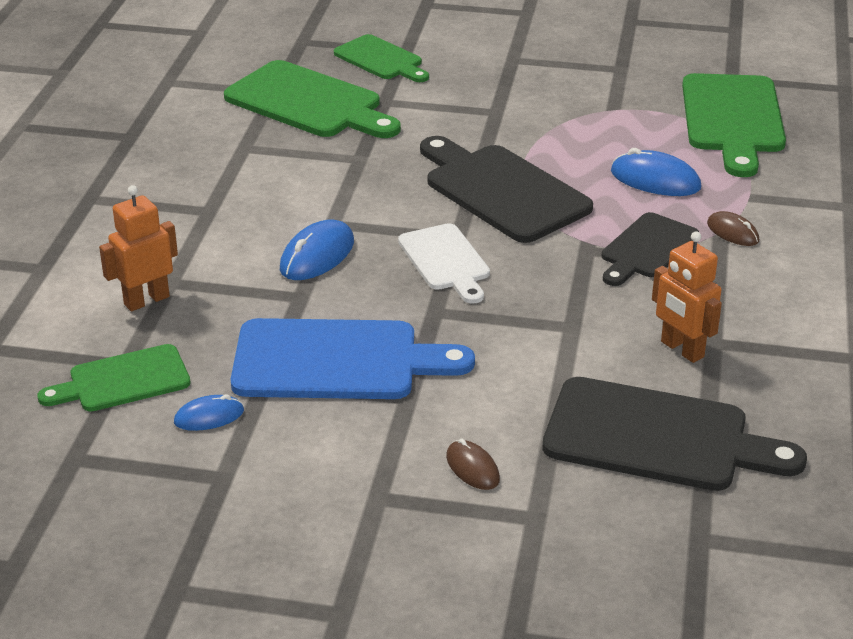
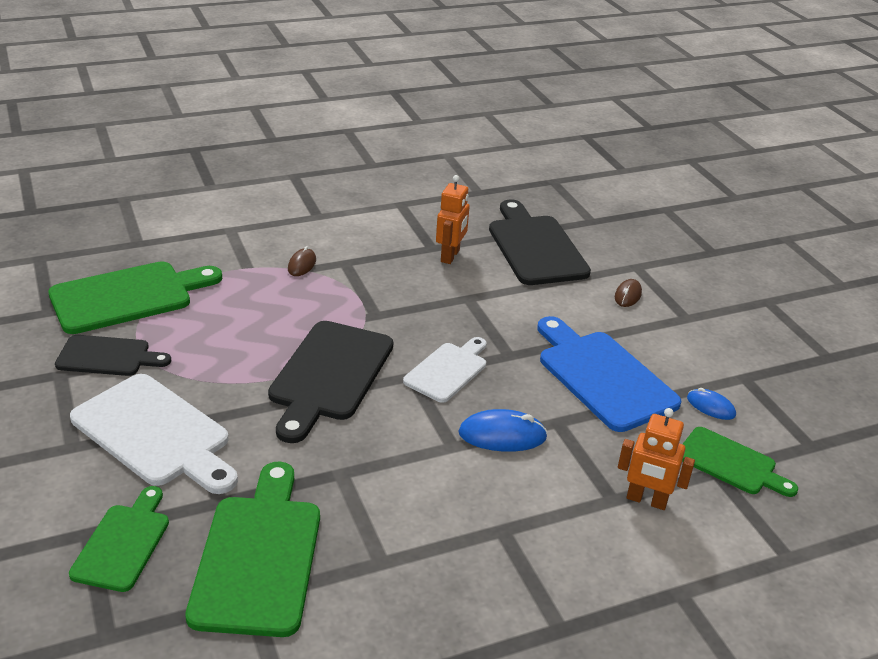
camera: 125 degrees left, 0 degrees up
(496, 92) = (155, 433): none -> white cutting board
(647, 249) = (352, 292): black cutting board -> black cutting board (108, 356)
(655, 180) = (254, 309): blue mouse -> none

